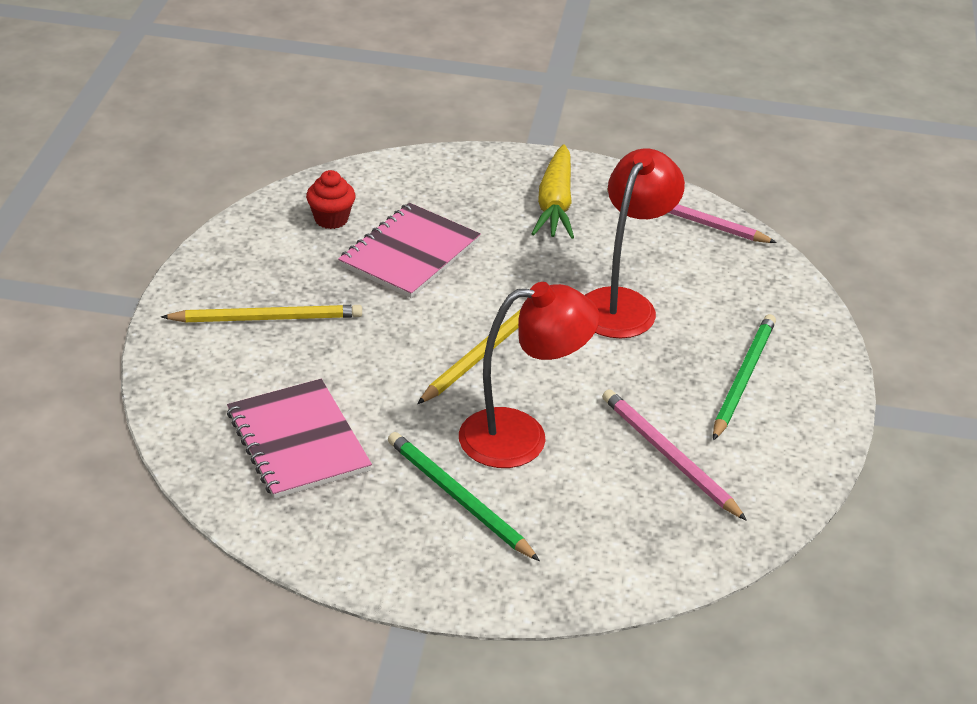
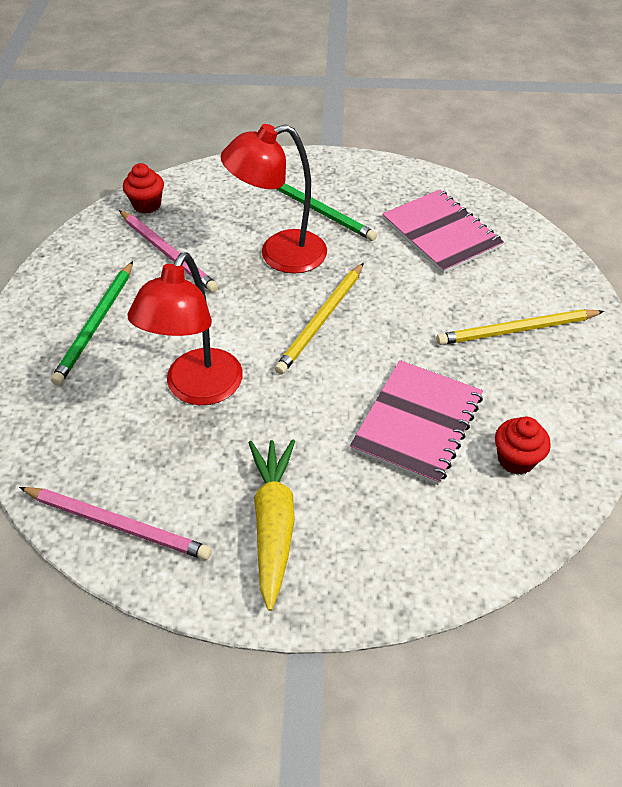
camera: 175 degrees right, 10 degrees up
(708, 537) = (147, 205): none -> red cupcake

